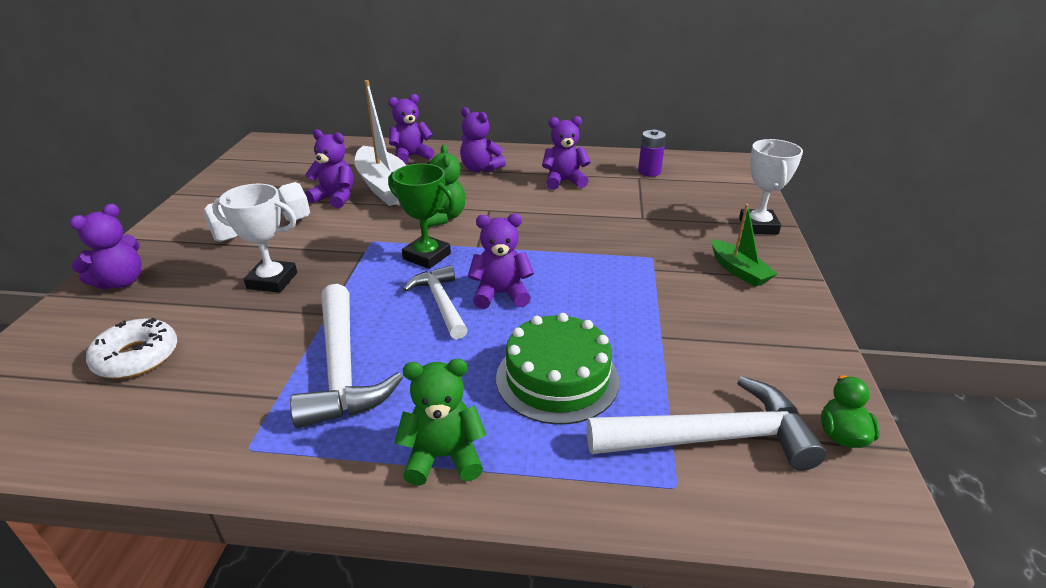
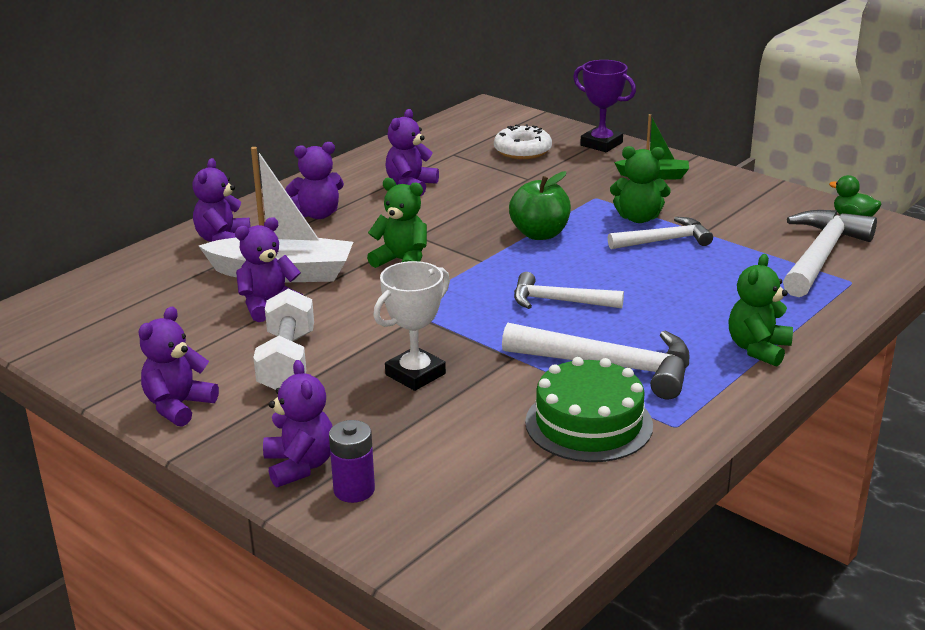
camera: 55 degrees left, 5 degrees down
(136, 357) = (477, 467): white donut -> white donut (522, 150)
(427, 256) = (469, 287): green trophy -> none
(501, 294) = (576, 272): purple teddy bear -> purple teddy bear (178, 406)
(551, 255) = (539, 234): none -> green apple
(557, 378) = (713, 284): green cake -> green cake (589, 423)
(615, 319) = (664, 241): none -> white hammer
(642, 291) = (638, 218): none -> green teddy bear
(649, 172) = (449, 146): purple battery -> purple battery (354, 490)
(758, 226) = (601, 144): white trophy -> purple trophy

